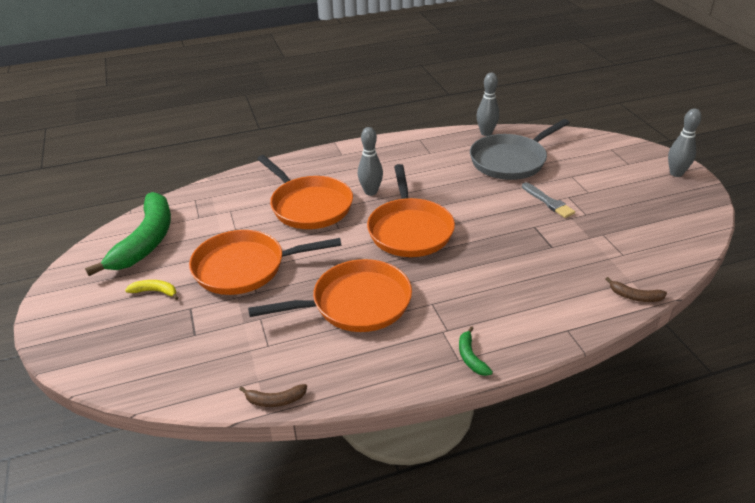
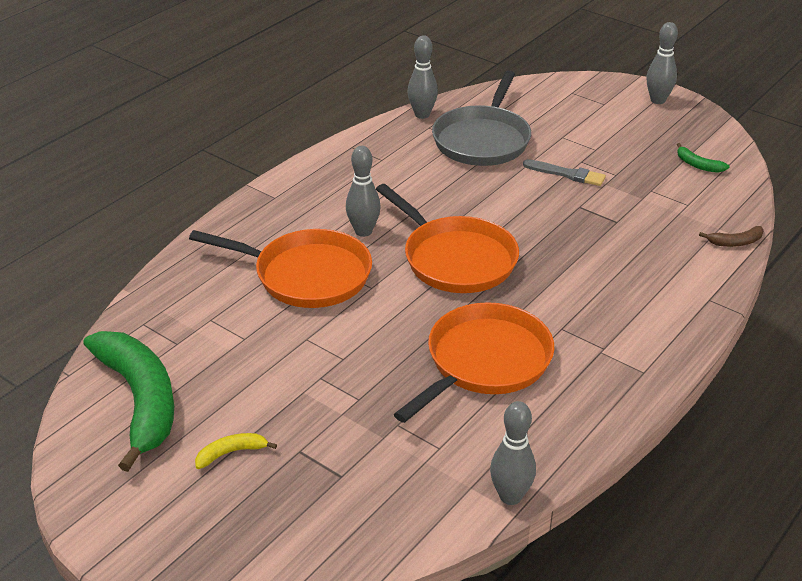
camera: 35 degrees left, 0 degrees up
(245, 267) = (312, 377): orange pan -> none
(275, 400) = (510, 496): brown banana -> grey bowling pin
(470, 357) = (651, 364): green banana -> green banana (698, 165)

